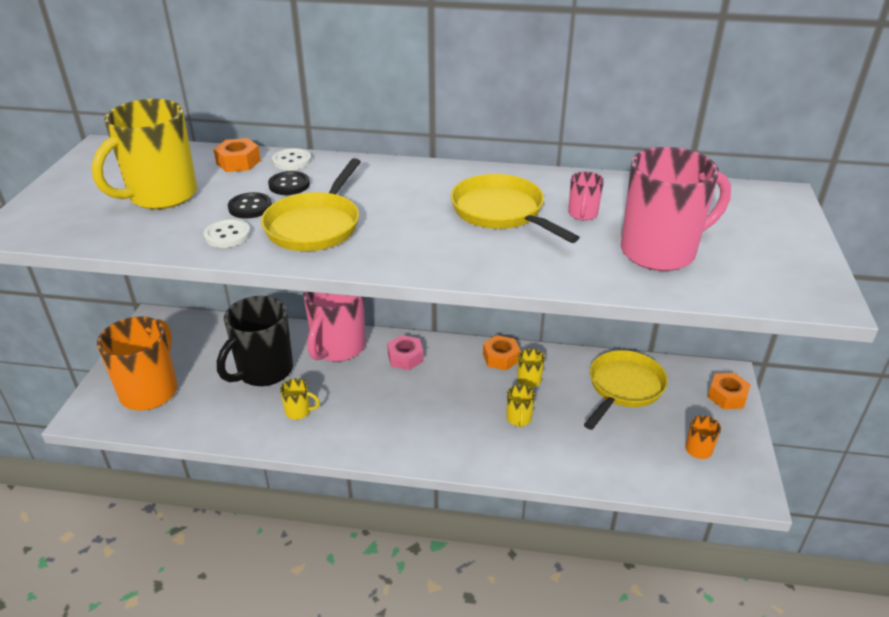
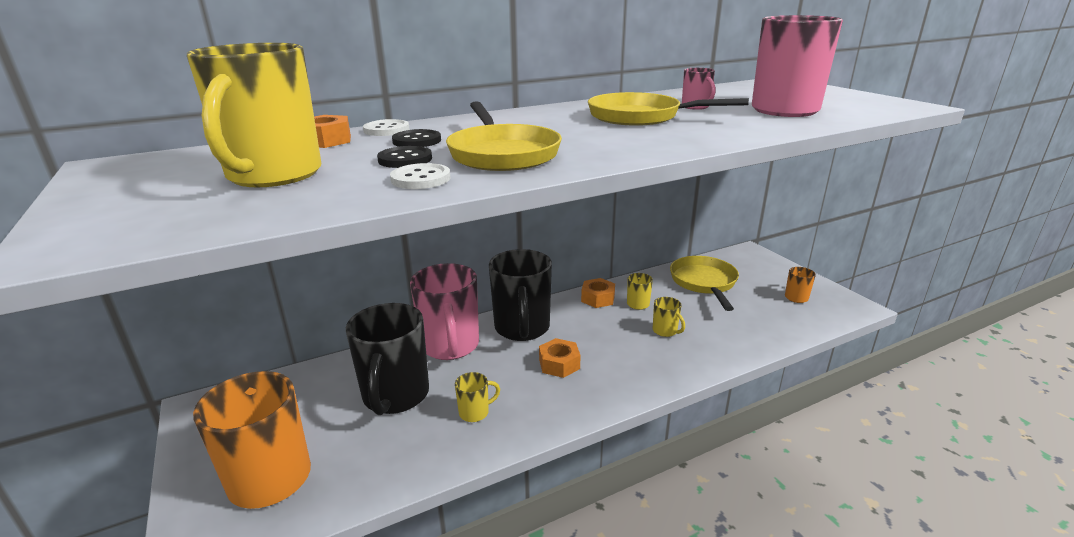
camera: 35 degrees left, 10 degrees down
(405, 357) = (522, 328): pink nut -> black mug
(727, 396) = (766, 262): orange nut -> orange nut (559, 364)

